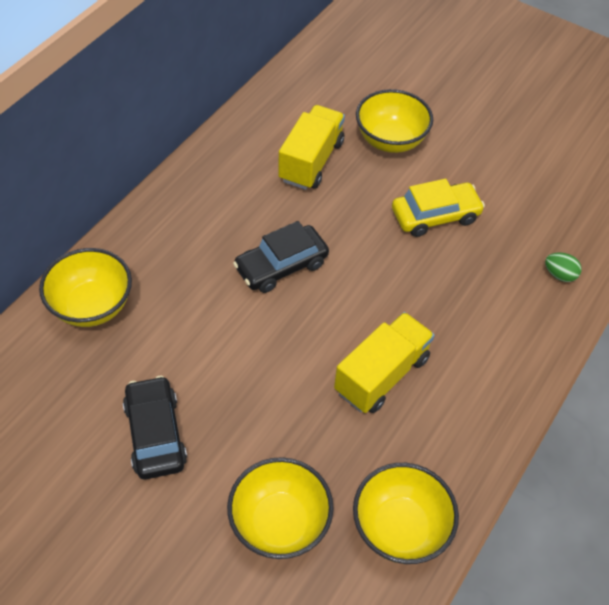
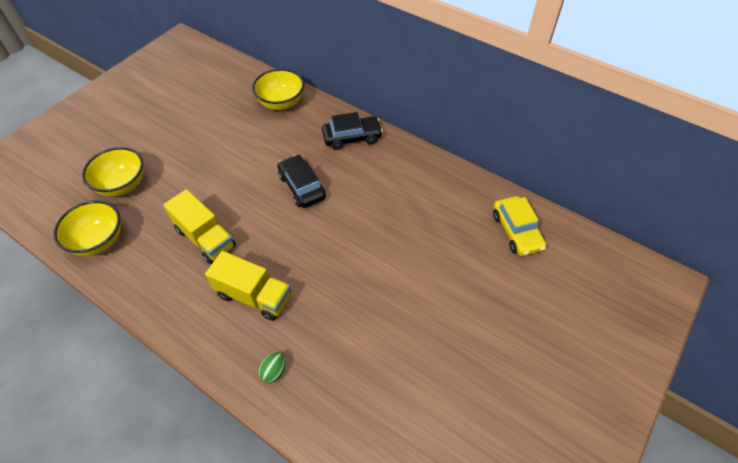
camera: 95 degrees right, 0 degrees up
(155, 434) = (192, 133): black car -> black car (352, 137)
(311, 161) = (399, 205): yellow truck -> yellow truck (254, 296)
(390, 140) = (426, 258): yellow bowl -> none
(435, 216) = (343, 283): yellow car -> yellow car (516, 231)

